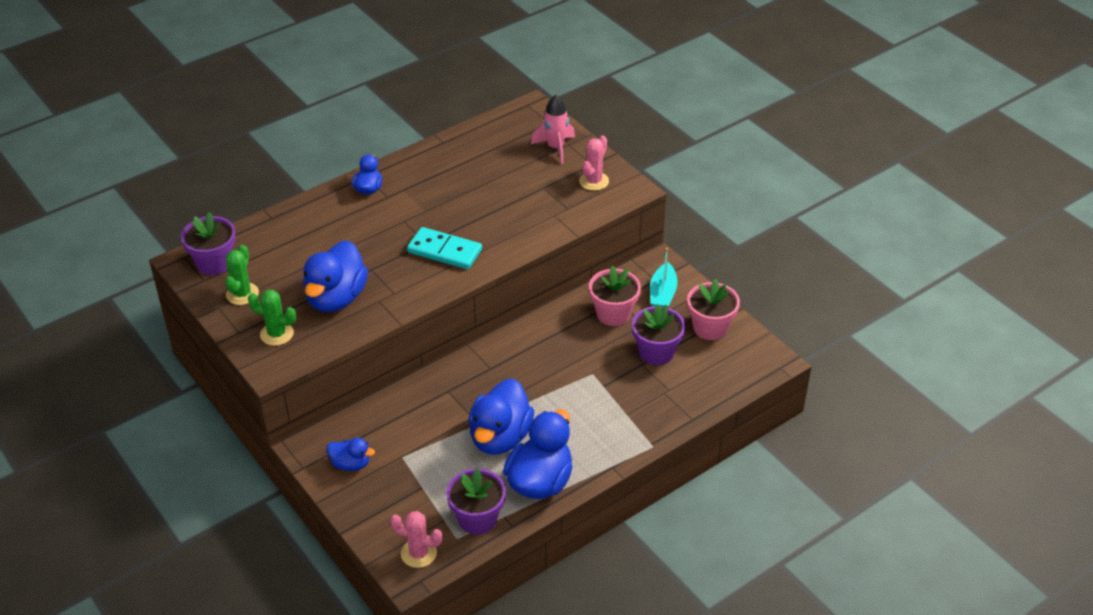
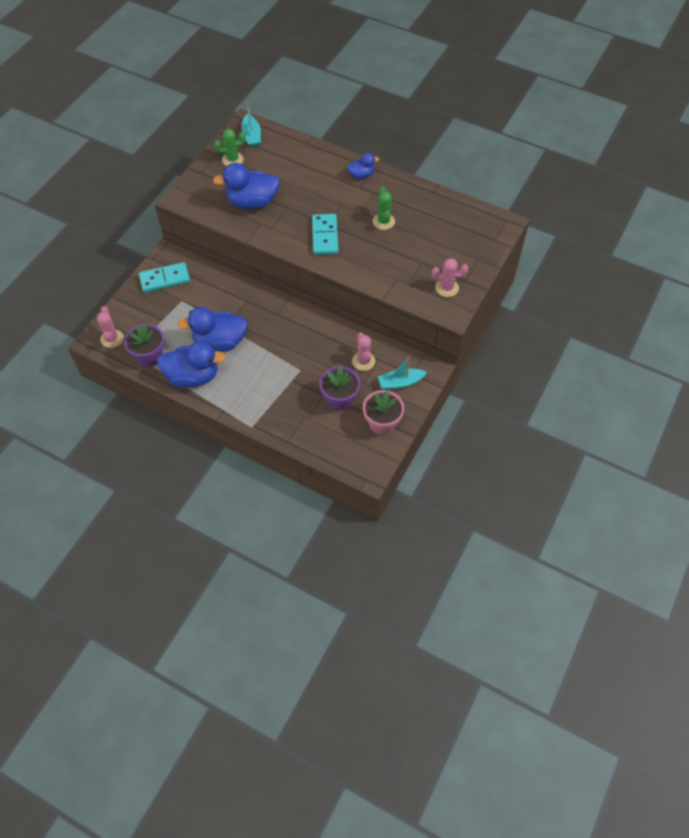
camera: 65 degrees right, 15 degrees up
(214, 263) = (252, 136): purple flower pot -> turquoise boat
(277, 334) = (207, 189): green cactus -> green cactus (383, 221)
(351, 464) = (165, 279): blue duck -> turquoise domino
(555, 148) = (469, 253): pink rocket -> none
(613, 314) = (363, 361): pink flower pot -> pink cactus

